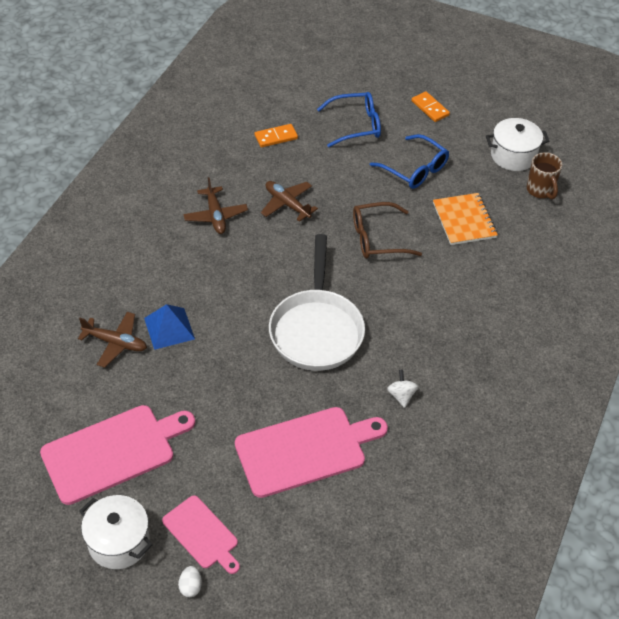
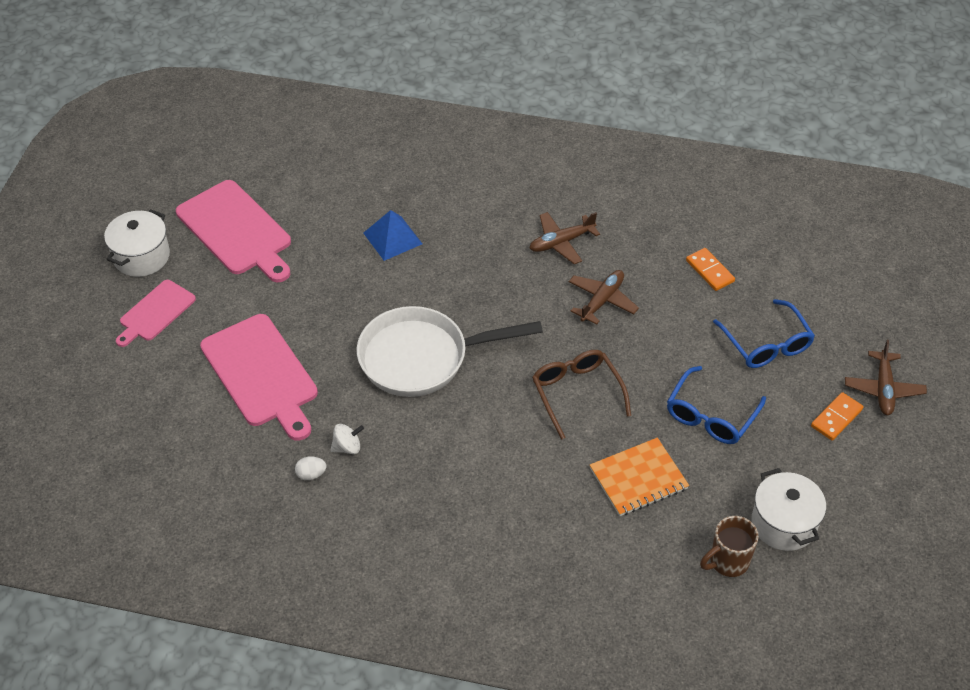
camera: 80 degrees right, 0 degrees up
(115, 343) = (364, 203): brown plane -> brown plane (883, 389)
(190, 586) = (100, 315): white egg -> white egg (311, 474)

